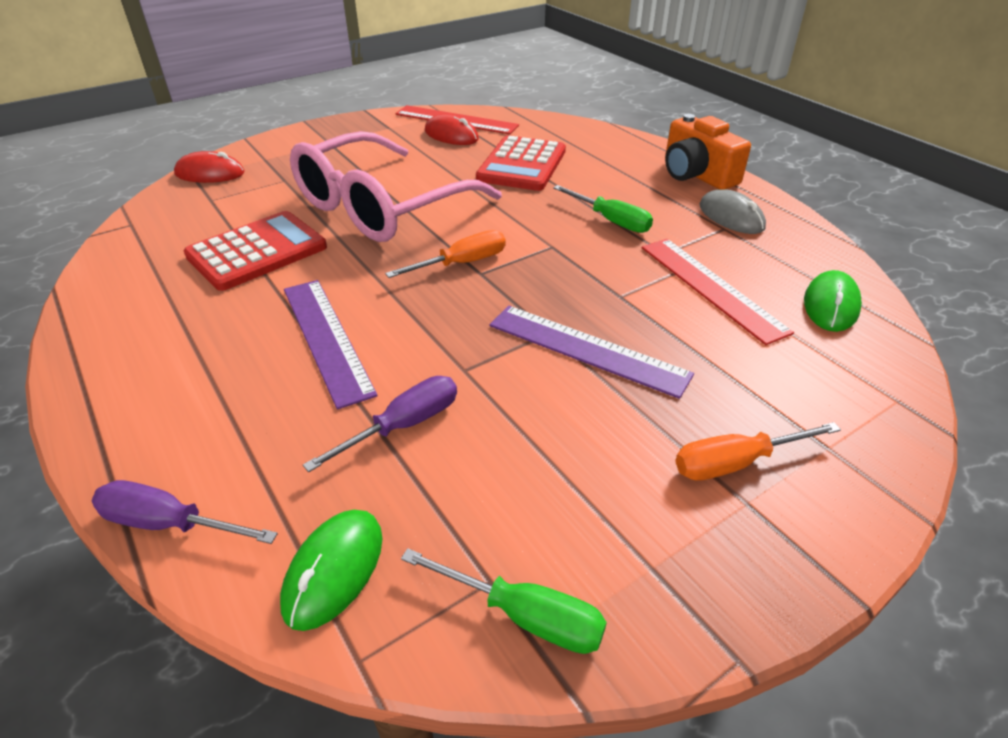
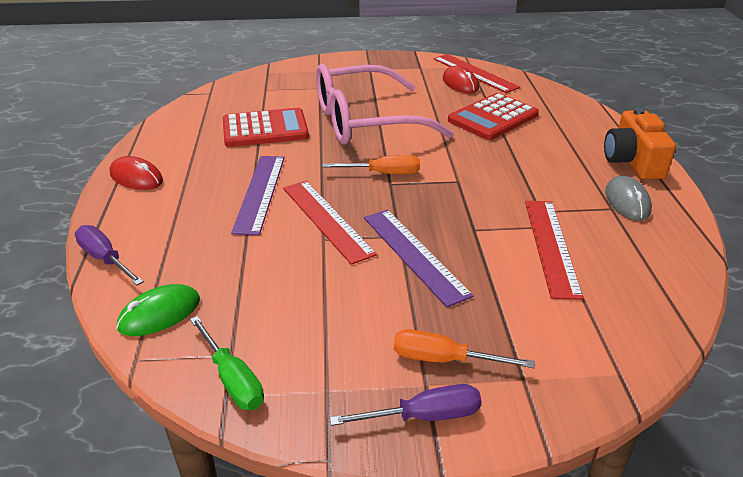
camera: 30 degrees right, 5 degrees down
(210, 173) = (278, 72): red mouse -> red mouse (136, 177)
(403, 425) = (259, 256): purple screwdriver -> purple screwdriver (424, 416)
(446, 343) = (327, 220): none -> red ruler
(611, 221) = (521, 176): green screwdriver -> none
(831, 305) = (640, 291): green mouse -> none

